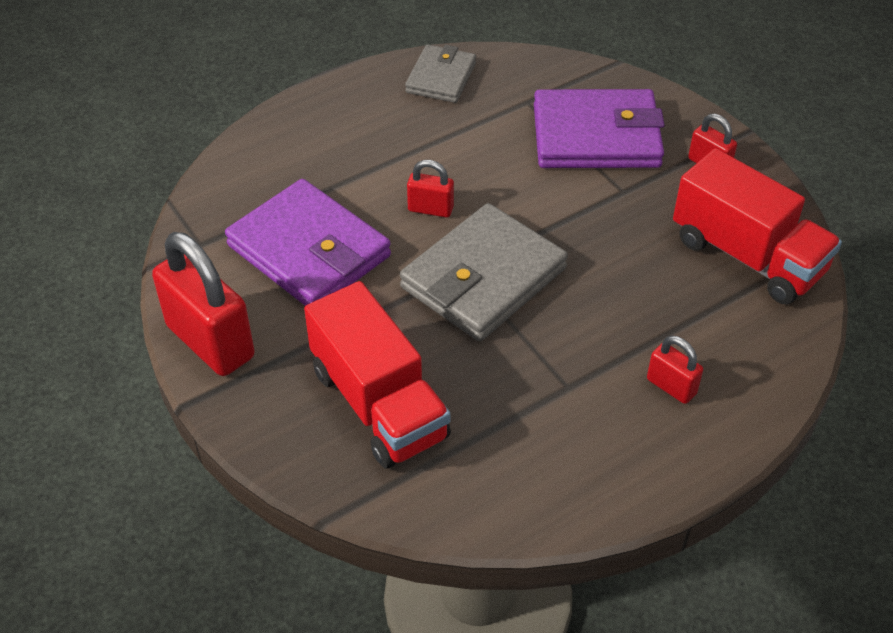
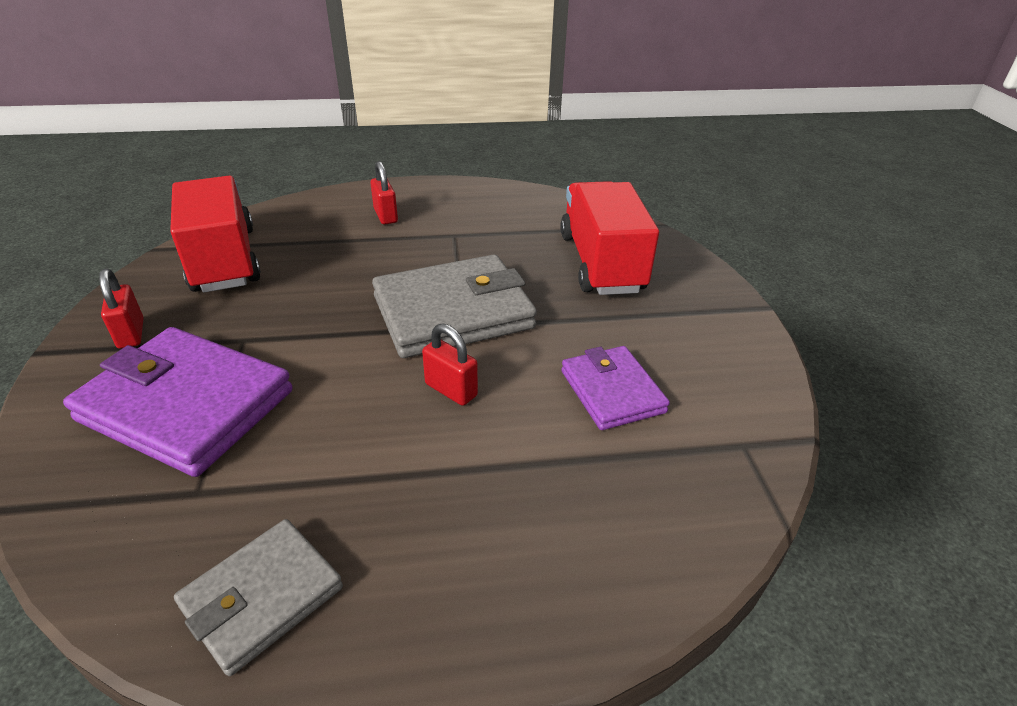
camera: 155 degrees left, 10 degrees down
(210, 342) = (739, 342): red padlock -> none
(309, 251) = (612, 391): purple wallet -> purple wallet, size x0.58

